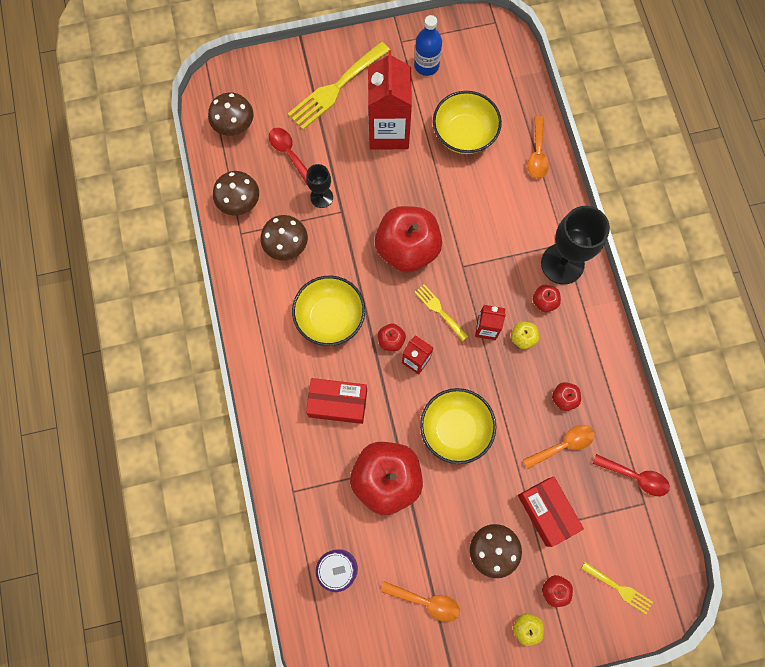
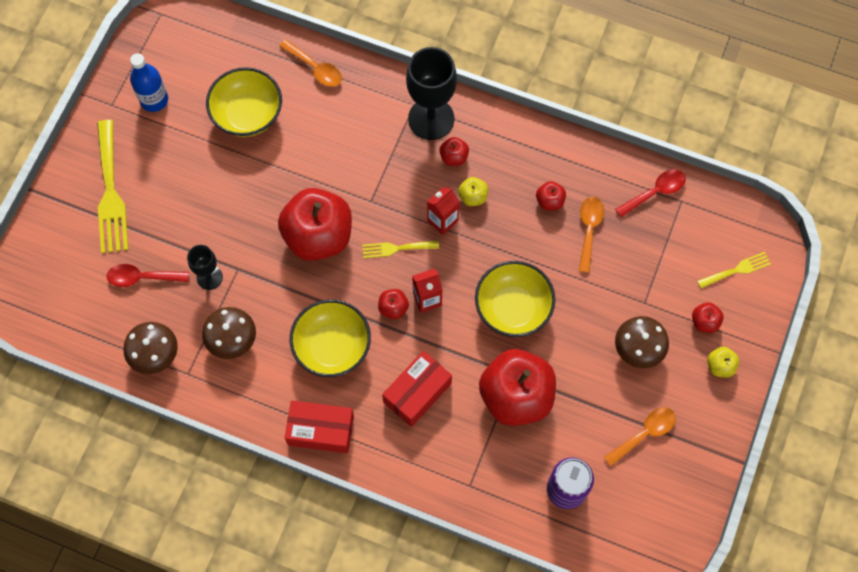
camera: 55 degrees left, 5 degrees down
(234, 125) = (72, 309): brown mushroom -> none
(389, 132) = (193, 176): red carton -> none
(547, 512) = (636, 282): red box -> red box (321, 430)

